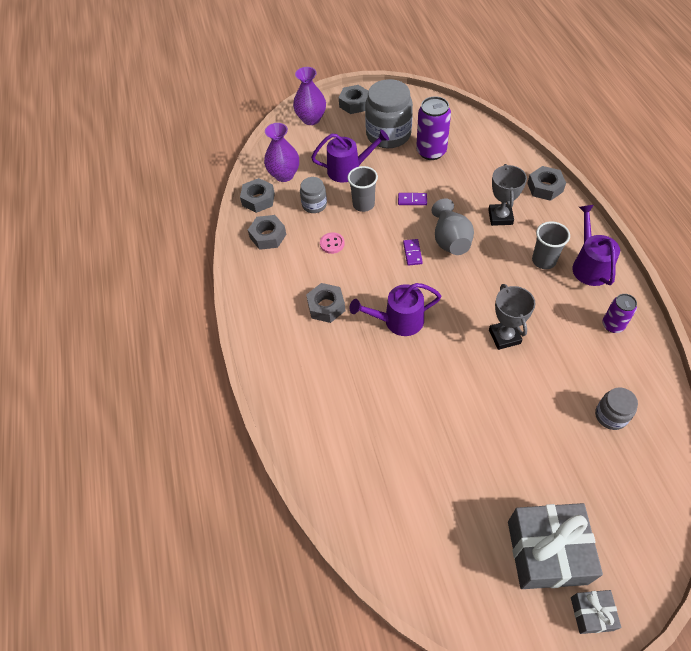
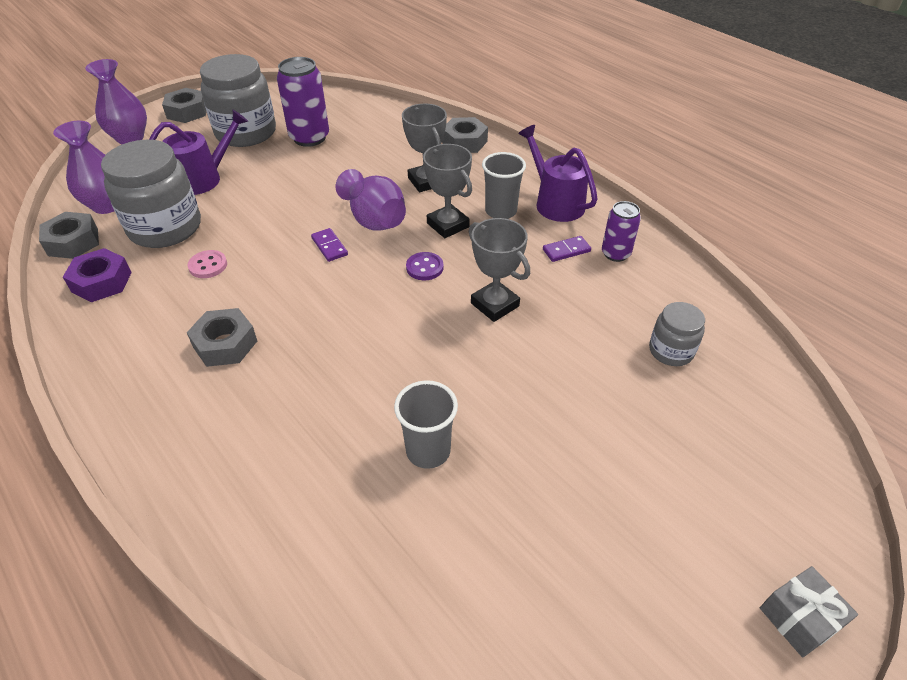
camera: 30 degrees left, 10 degrees down
(268, 236) = (101, 282): grey nut -> purple nut
(314, 205) = (165, 228): grey jar -> grey jar, size x1.93
(363, 204) = (239, 210): grey cup -> grey cup (428, 451)
(398, 321) = (342, 329): purple watering can -> none
(412, 200) = (305, 190): purple domino -> purple domino (566, 250)
(450, 240) = (374, 220): grey vase -> purple vase
(469, 291) = (424, 267): none -> purple button
(500, 261) = (448, 225): none -> grey trophy
(546, 552) = (692, 557): grey gift -> none

